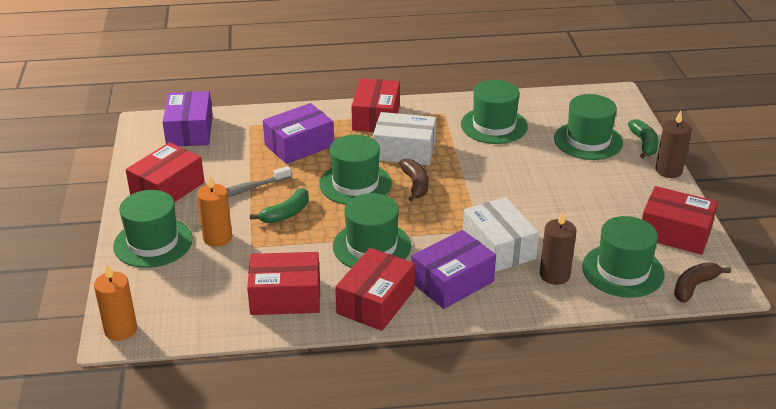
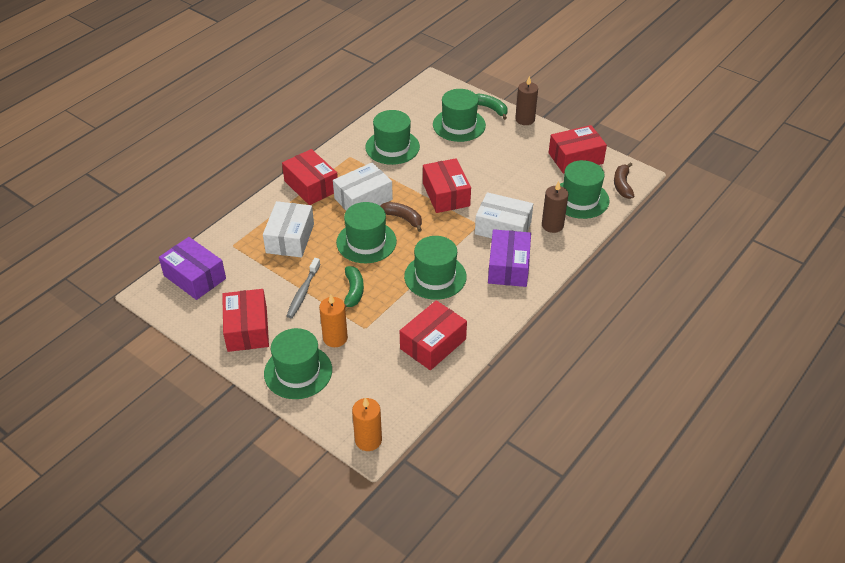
camera: 45 degrees left, 10 degrees up
(299, 145) = (290, 238): purple box -> white box
(376, 302) = (486, 309): red box -> red box (446, 194)

